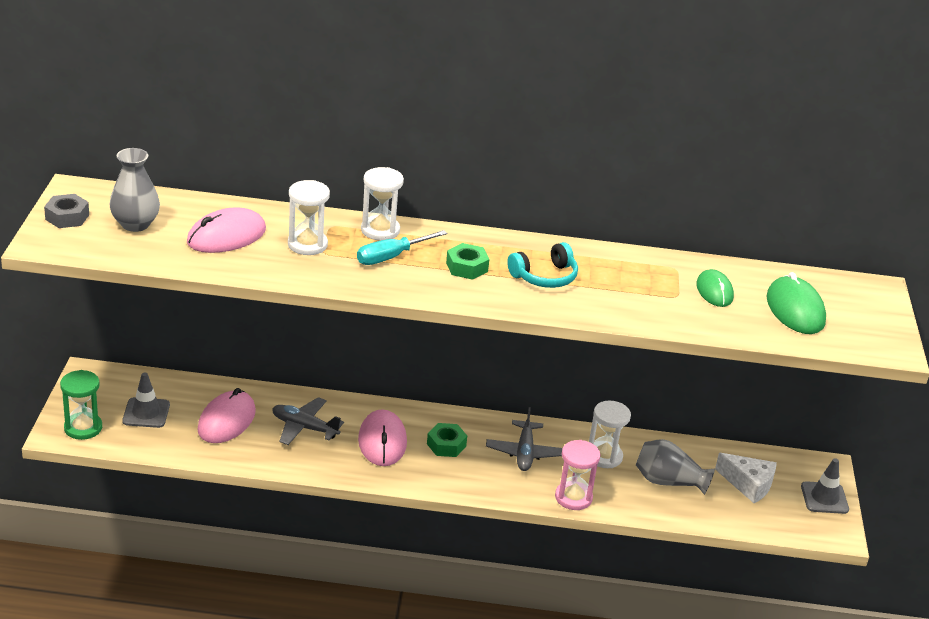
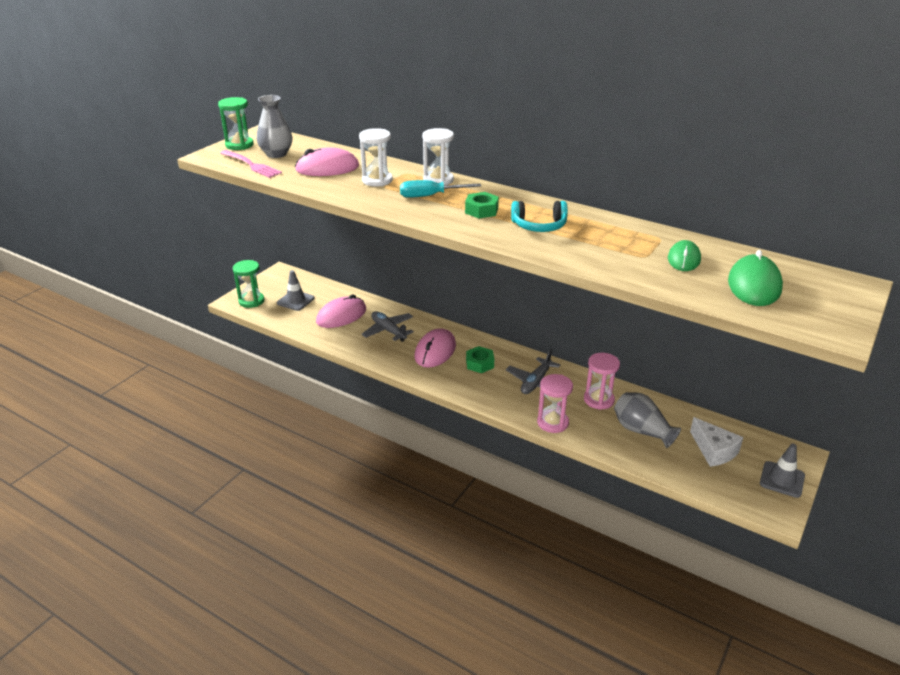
camera: 30 degrees right, 0 degrees up
(67, 217) = (239, 145): grey nut -> green hourglass
(120, 249) = (251, 165): none -> pink fork
(604, 456) = (598, 400): white hourglass -> pink hourglass

